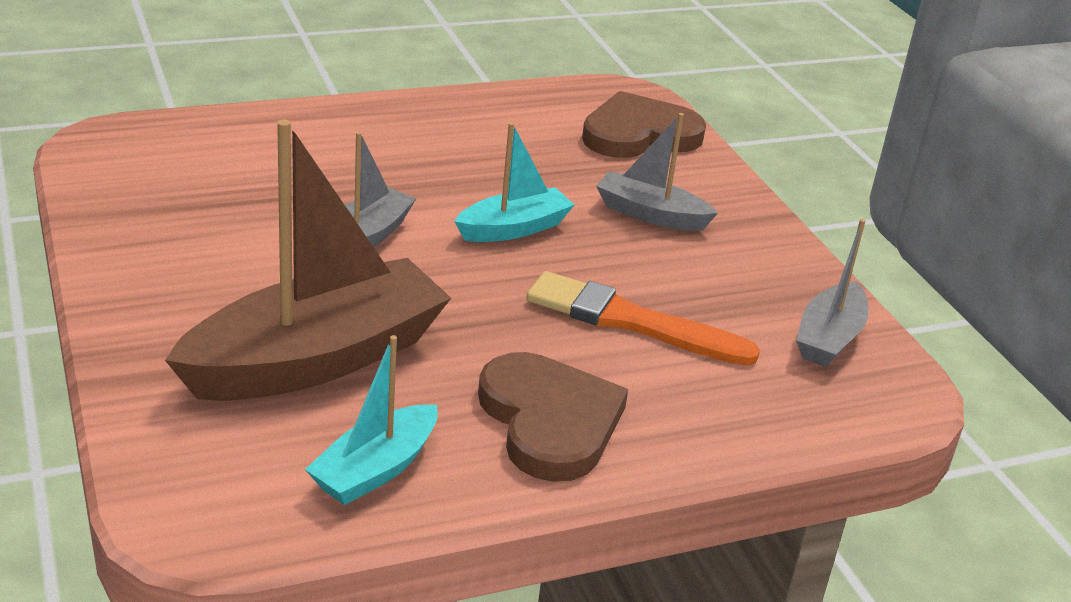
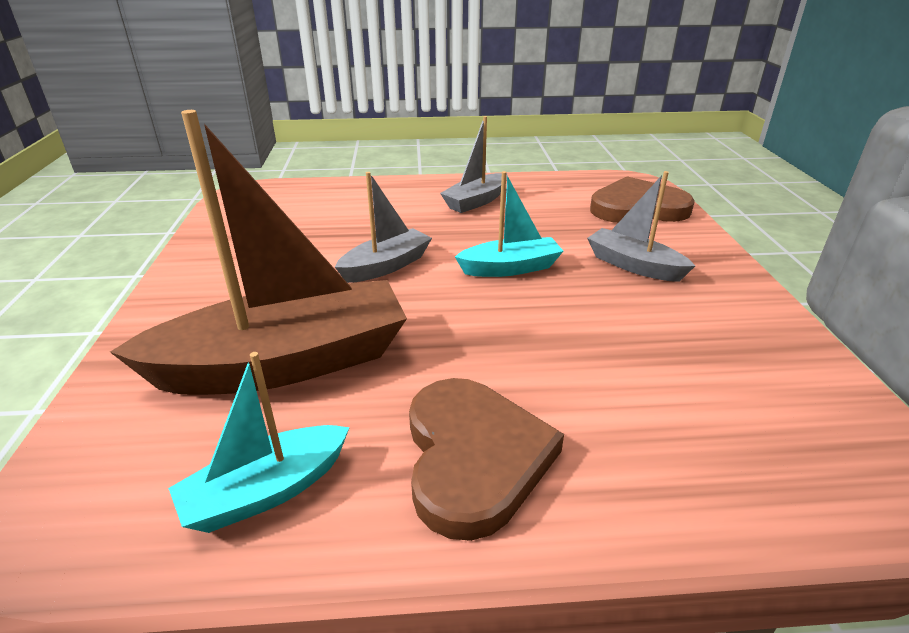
camera: 20 degrees right, 0 degrees up
(631, 321) = (592, 358): orange brush -> none
(829, 338) = (805, 397): grey boat -> grey boat (476, 201)

